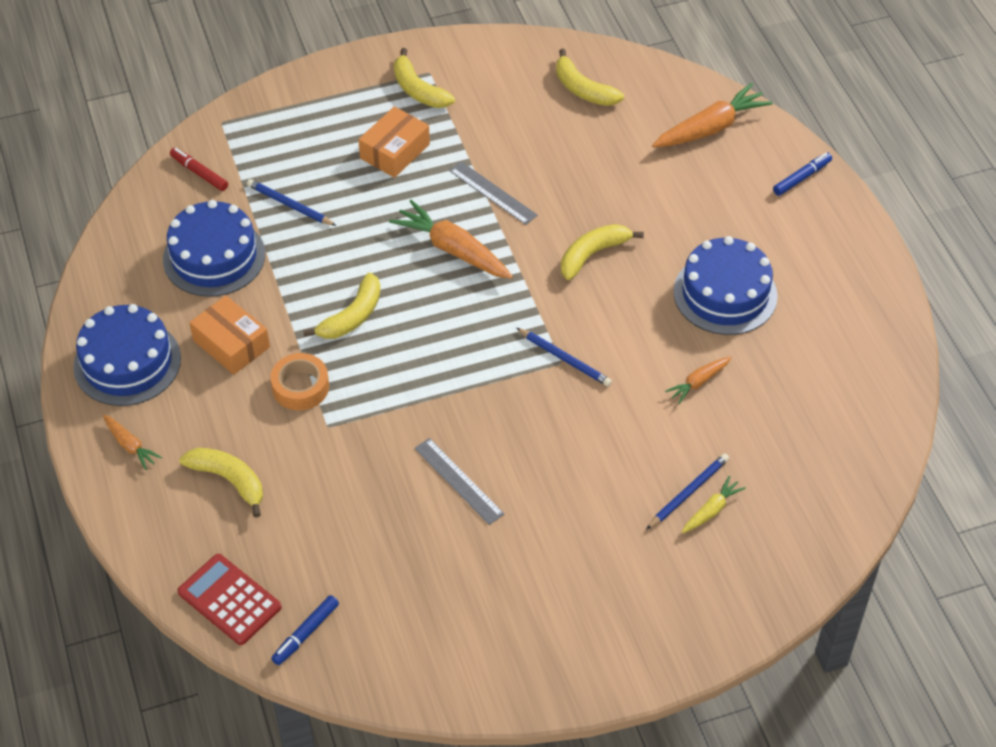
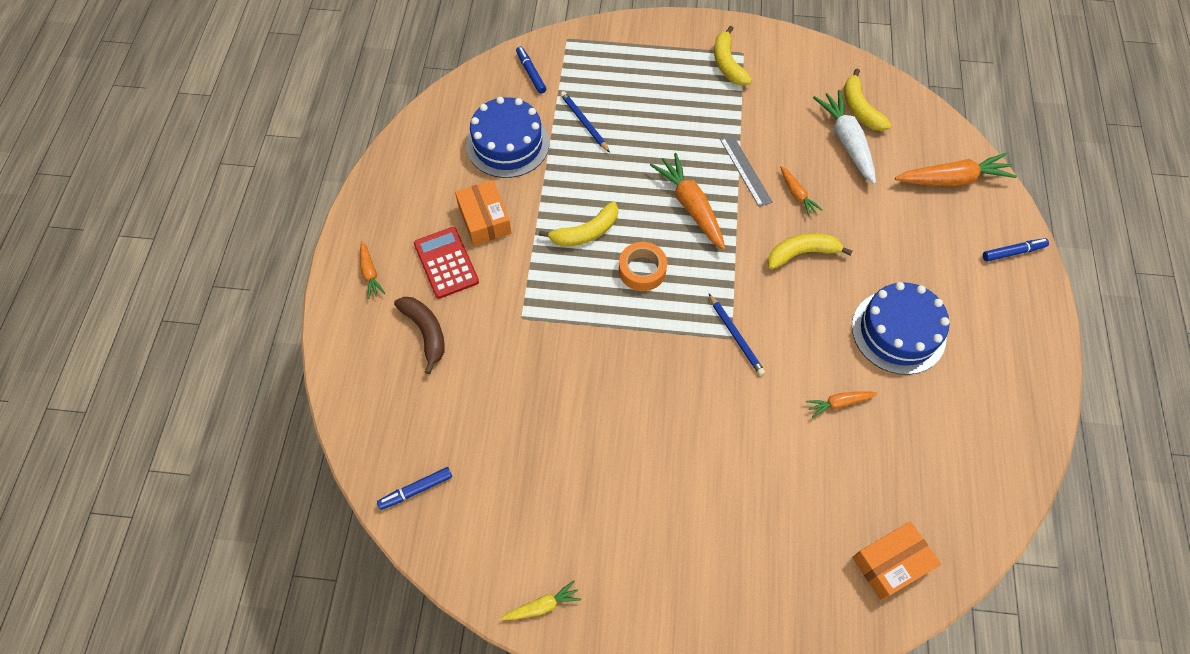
camera: 25 degrees right, 10 degrees up
(127, 362) = (402, 205): blue cake -> none
(199, 173) = (531, 73): red marker -> blue marker
(229, 480) = (426, 332): yellow banana -> brown banana
(229, 599) = (375, 434): red calculator -> red calculator (446, 263)
(300, 387) = (517, 276): orange tape -> orange tape (642, 270)
(395, 151) = (685, 108): orange box -> orange box (891, 563)
(459, 481) = (599, 408): grey ruler -> none
(559, 198) = (797, 194): none -> orange carrot
(585, 128) = (846, 142): none -> white carrot
(688, 493) = (783, 502): blue pencil -> none
(711, 510) = (796, 527): yellow carrot -> yellow carrot (542, 606)

